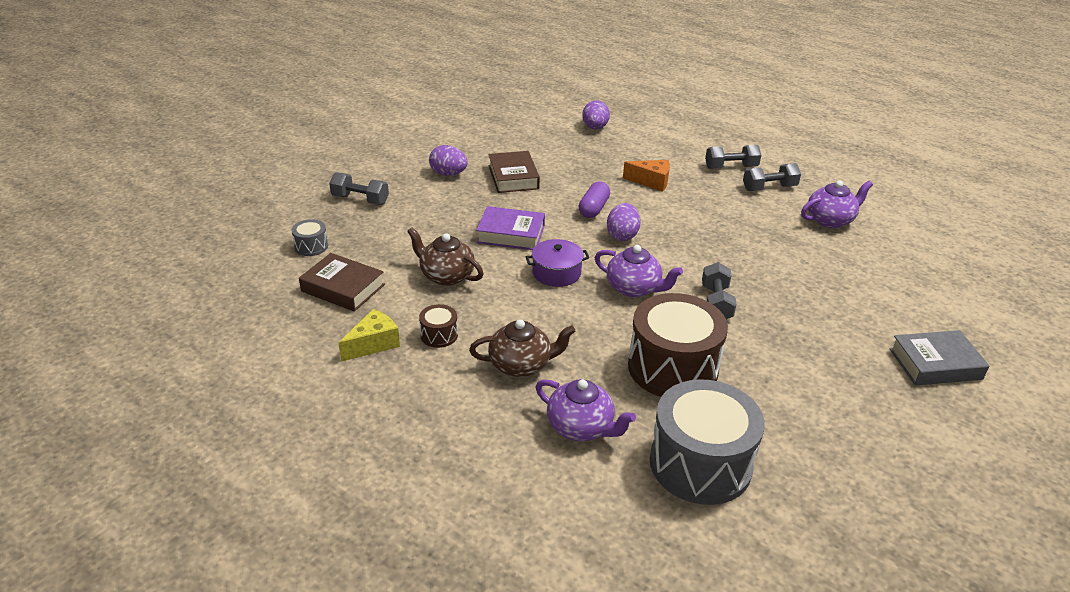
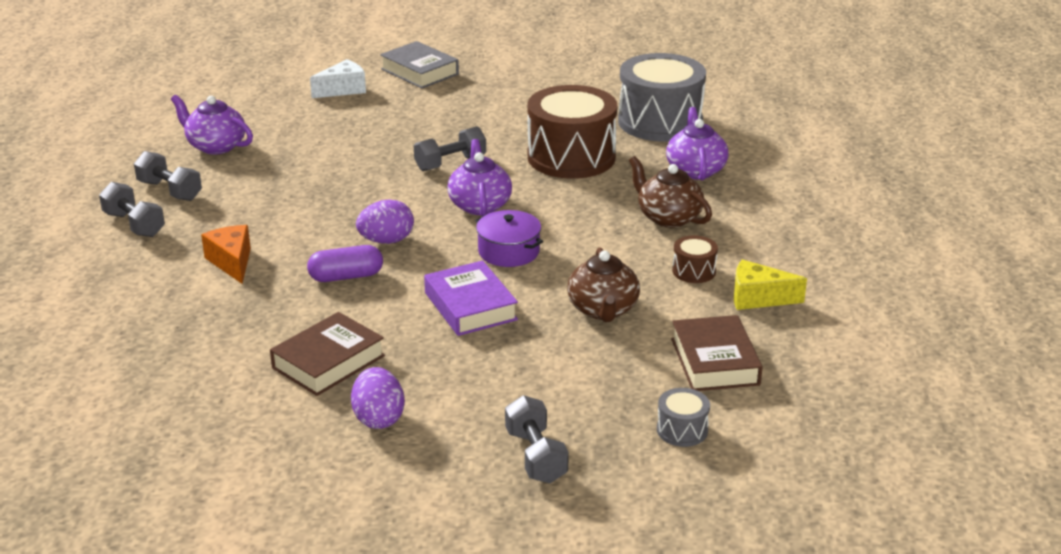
camera: 125 degrees left, 5 degrees down
(595, 128) = (93, 357): purple egg -> none
(911, 306) = (343, 90): none -> white cheese

